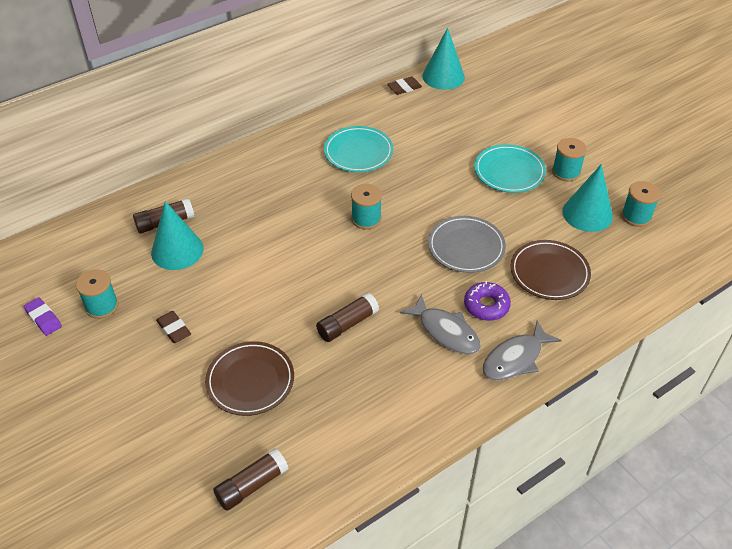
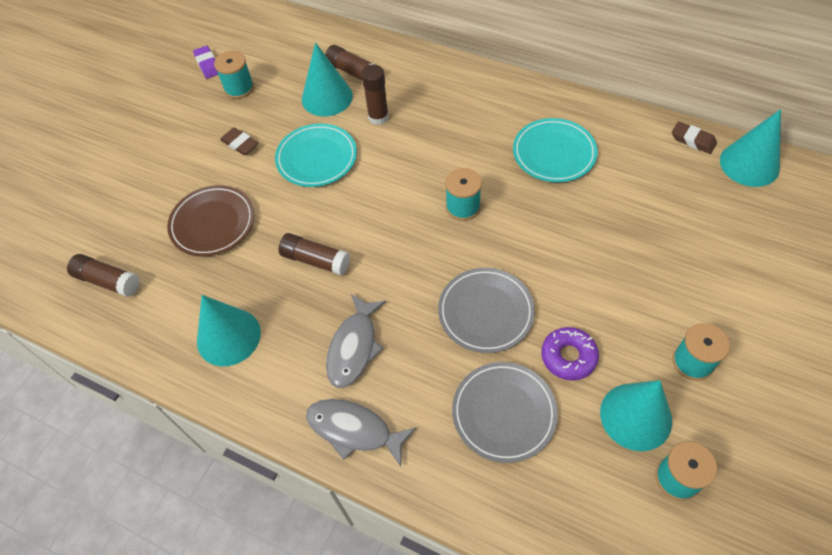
camera: 65 degrees right, 10 degrees up
(43, 319) = (208, 65): purple eraser -> purple eraser turned 45 degrees counterclockwise
(174, 329) = (240, 144): brown eraser -> brown eraser turned 75 degrees counterclockwise
(232, 228) = (378, 117): none -> brown glue stick
(381, 409) = (228, 336): none -> turquoise cone
(486, 305) = (412, 369): purple donut -> purple donut (568, 357)
(509, 171) = (641, 301): turquoise plate -> turquoise plate (316, 158)
(549, 273) = (504, 413): brown plate -> grey plate

